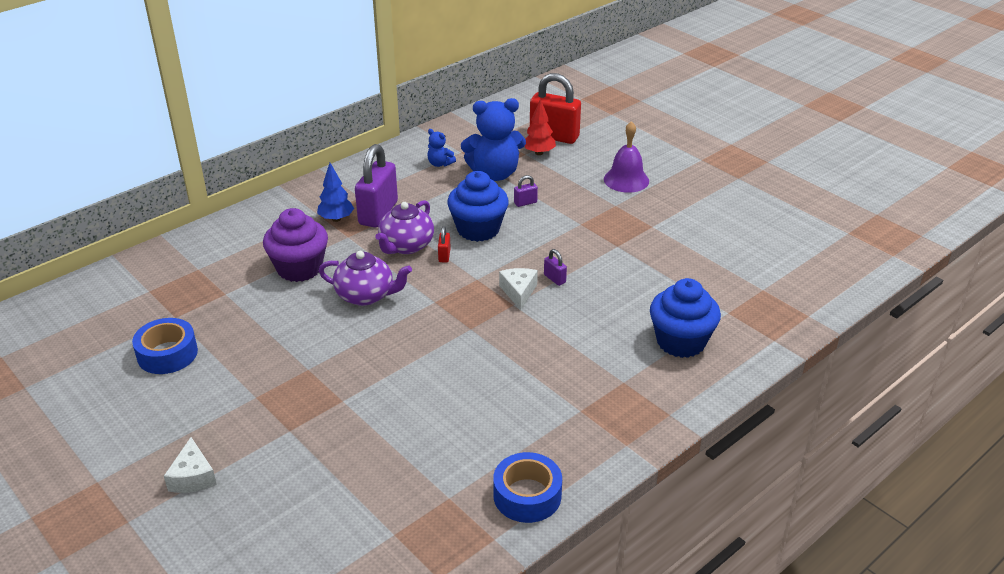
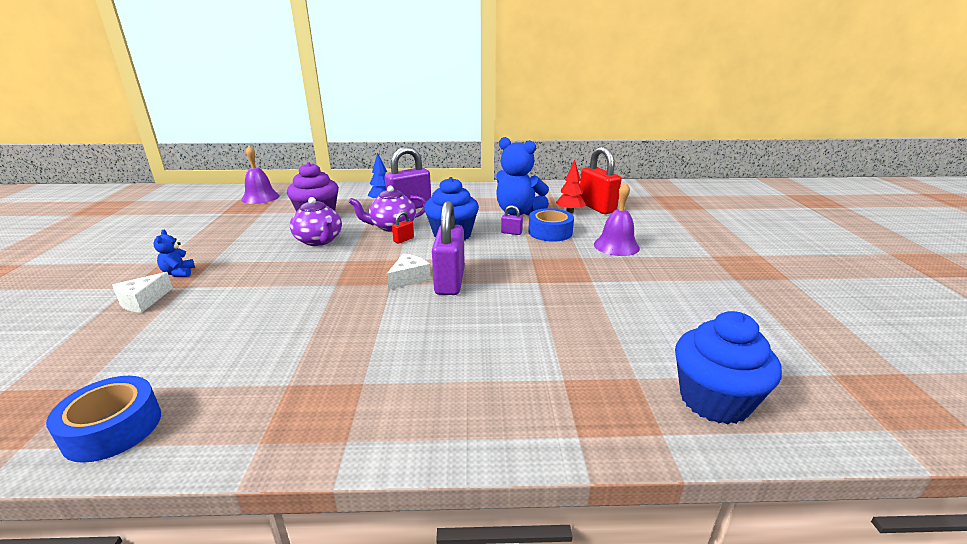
camera: 40 degrees right, 10 degrees down
(167, 354) = (181, 226): blue tape -> blue tape (550, 232)
(172, 275) = (260, 197): none -> purple bell
(193, 477) = (44, 285): white cheese -> white cheese (143, 301)
(440, 164) = (491, 198): blue teddy bear -> blue teddy bear (178, 273)
(554, 279) = (450, 281): purple padlock -> purple padlock, size x2.35
(681, 341) = (472, 379): blue cupcake -> blue cupcake (714, 400)

